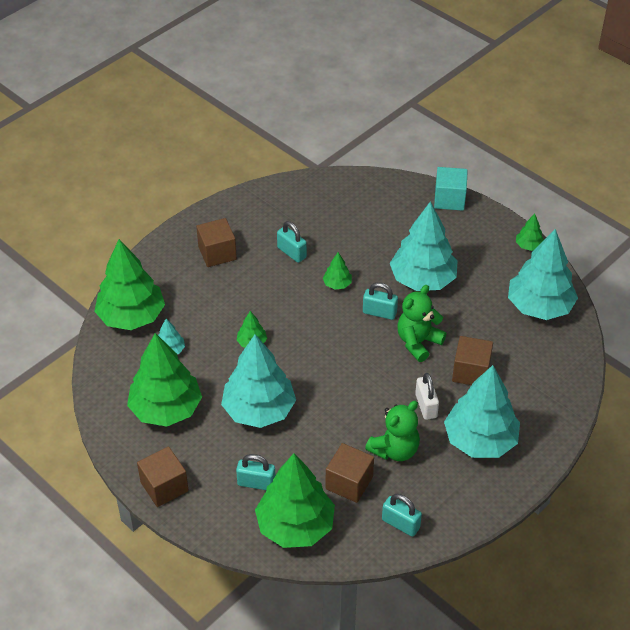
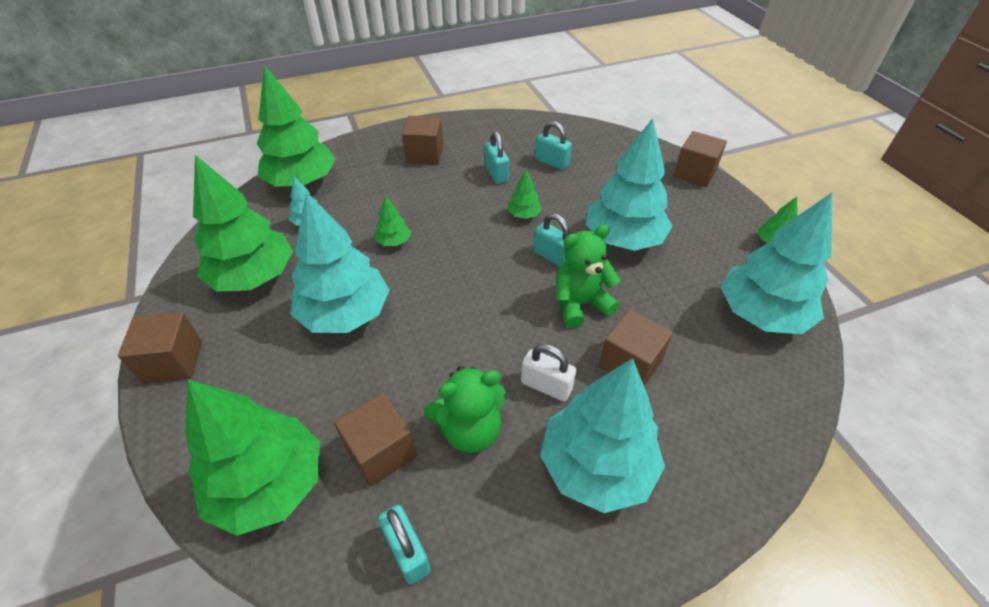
camera: 25 degrees right, 0 degrees up
(256, 483) = (272, 401): turquoise padlock -> turquoise padlock (552, 162)
(426, 406) = (546, 386): white padlock -> white padlock turned 75 degrees counterclockwise
(449, 199) = (694, 173): turquoise cube -> brown cube

